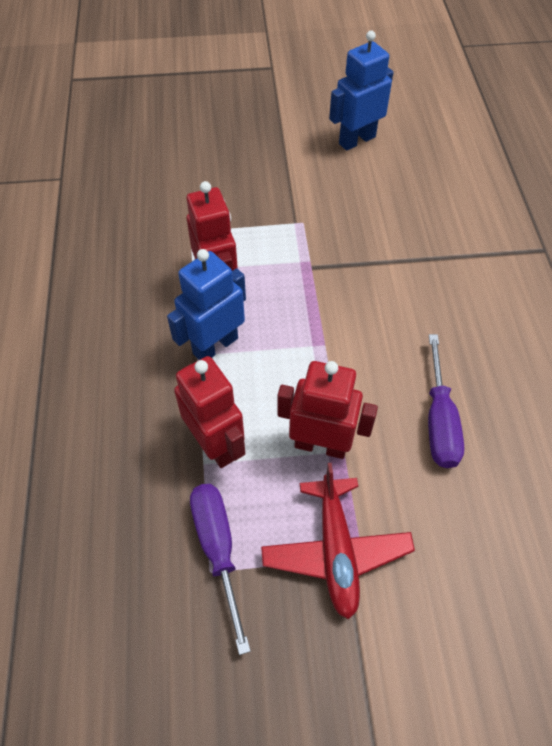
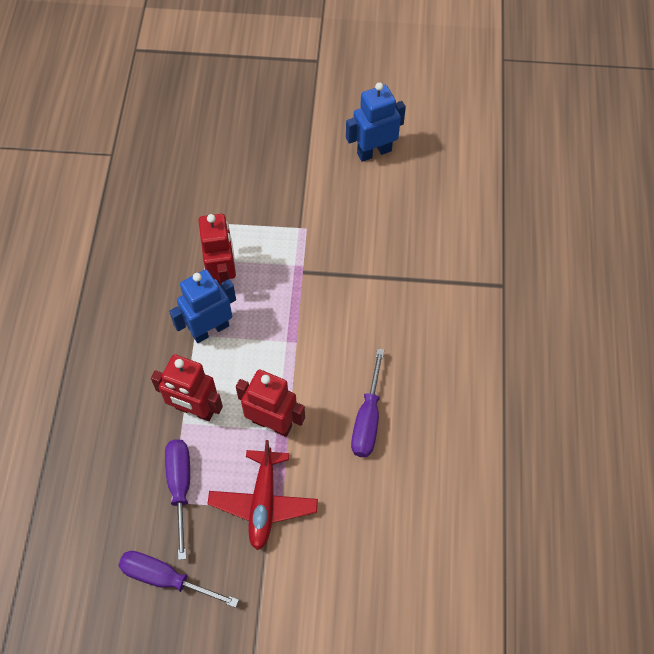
camera: 10 degrees right, 5 degrees up
(216, 444) = (194, 409): red robot -> red robot turned 135 degrees clockwise
(225, 686) = (166, 578): none -> purple screwdriver

